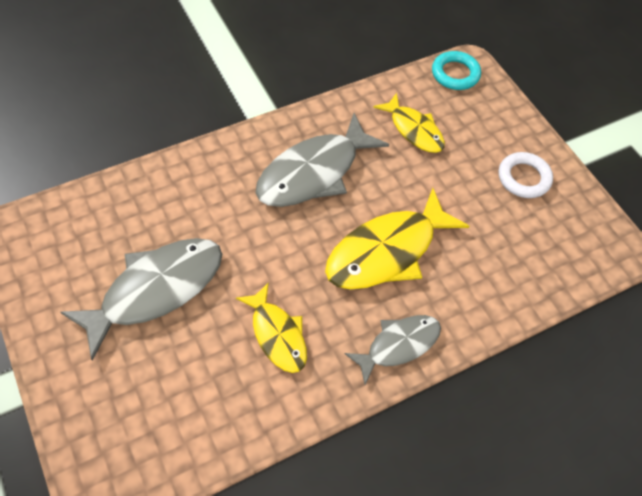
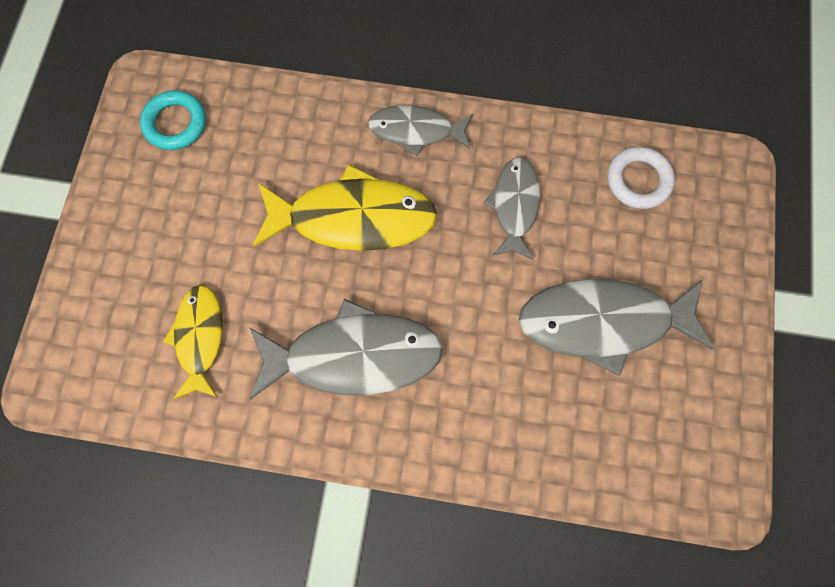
camera: 140 degrees left, 15 degrees up
(277, 334) = (515, 205): yellow fish -> grey fish
(455, 74) = (76, 384): turquoise ring -> turquoise ring (175, 123)
(523, 178) = (148, 204): white ring -> white ring (638, 180)

